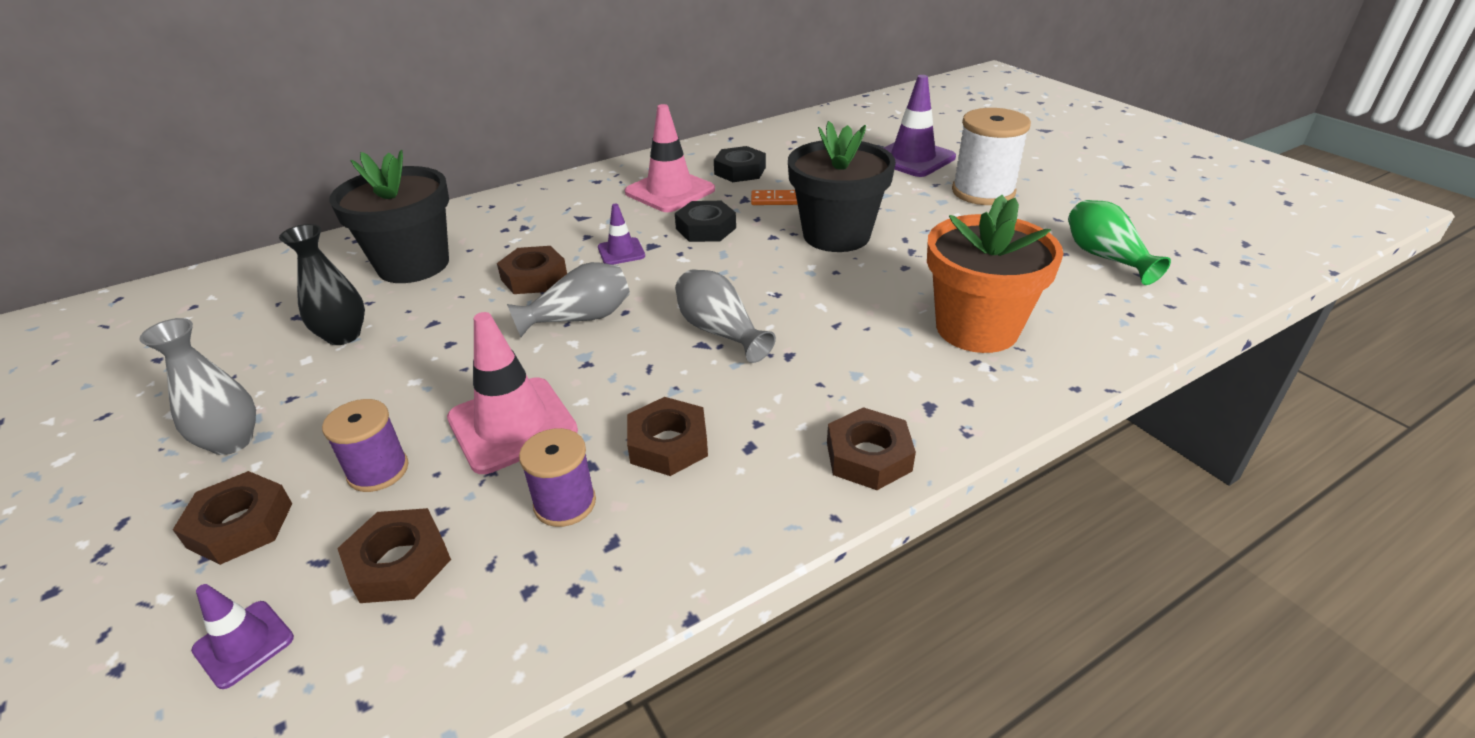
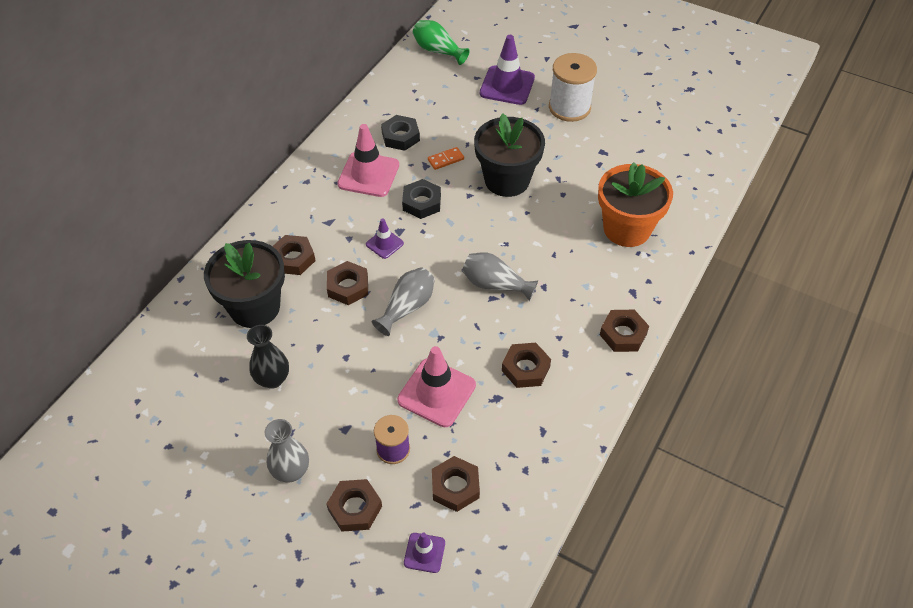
camera: 30 degrees left, 15 degrees up
(506, 236) = (293, 259): none -> brown nut
(565, 503) = (504, 422): purple spool -> none
(1105, 257) = (664, 146): green vase -> green vase (438, 51)

